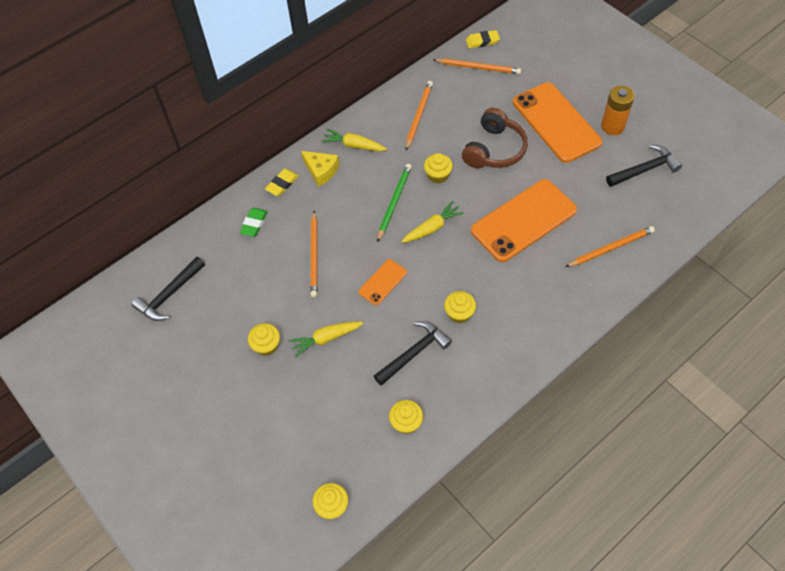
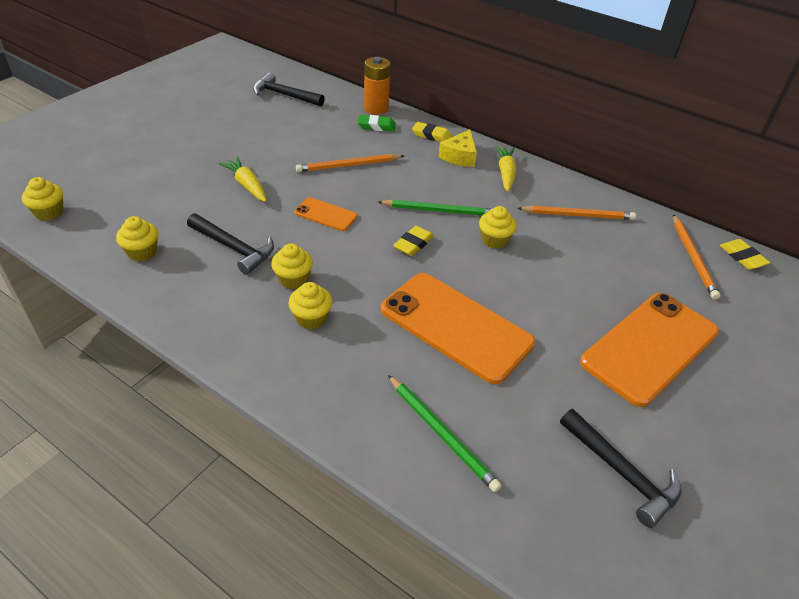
camera: 70 degrees right, 15 degrees down
(266, 345) = (235, 151): yellow cupcake -> yellow cupcake (311, 318)
(432, 228) = (413, 244): yellow carrot -> yellow eraser
(494, 149) = (562, 286): brown headphones -> none
(610, 248) = (441, 433): orange pencil -> green pencil
(612, 126) = (687, 419): orange battery -> orange battery (376, 108)

